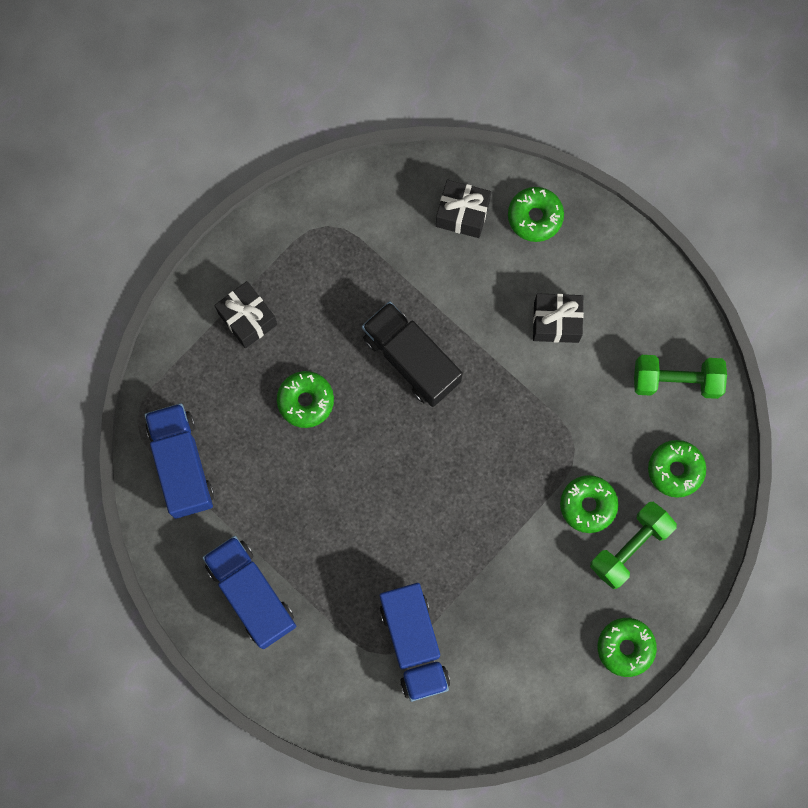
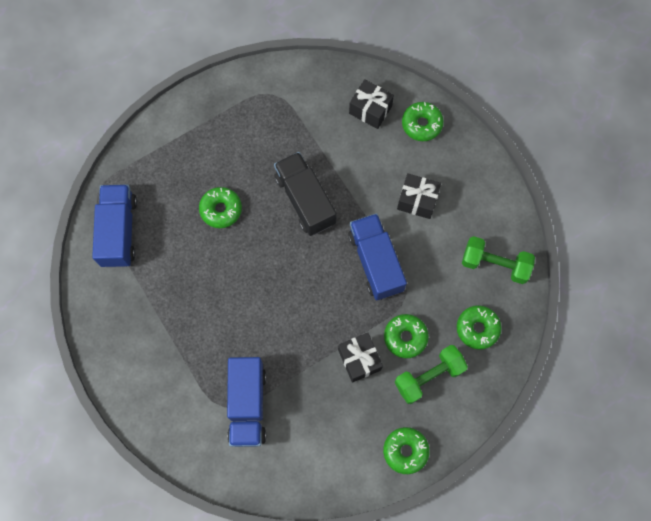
camera: 15 degrees right, 5 degrees down
(247, 319) = (197, 143): black gift -> black gift (359, 359)
(251, 594) = (140, 336): blue truck -> blue truck (375, 262)

